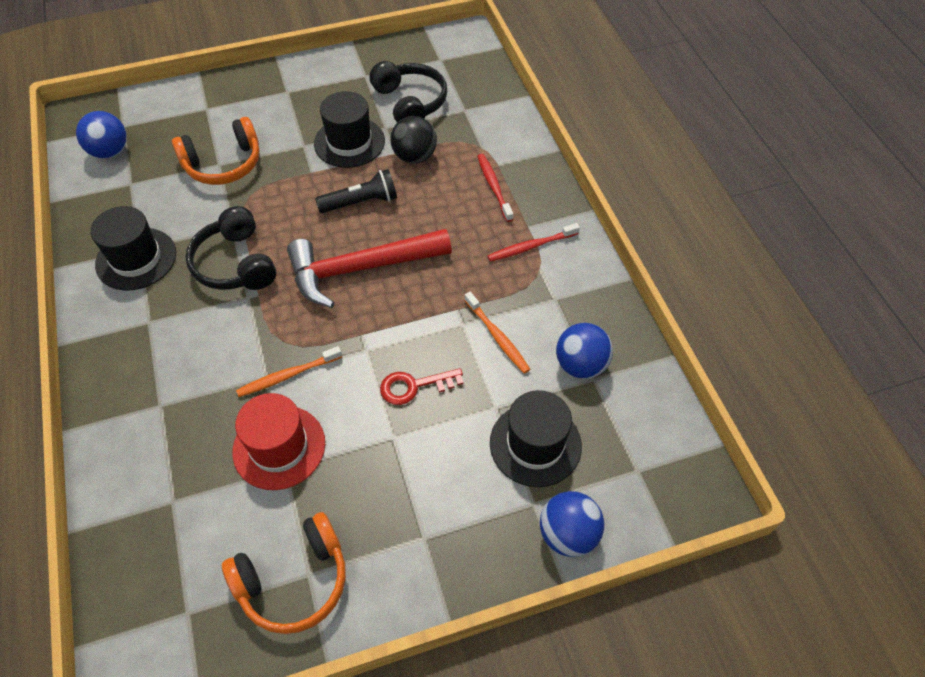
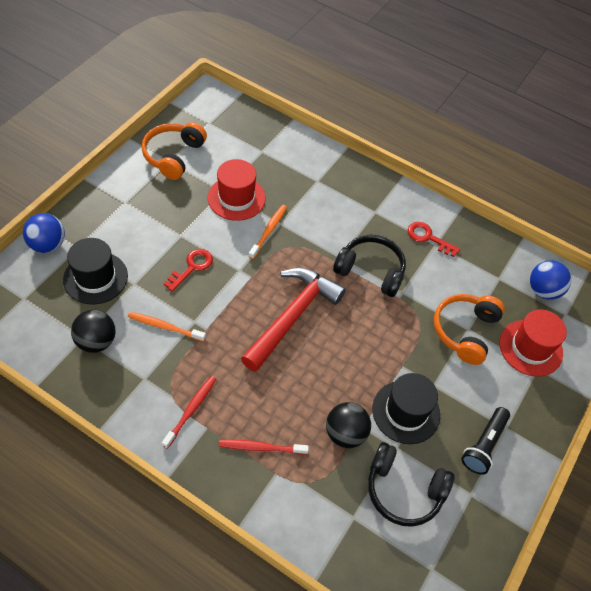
camera: 135 degrees right, 0 degrees up
(136, 259) = (428, 238): black hat -> red key
(190, 122) = (530, 348): none -> red hat
(361, 202) = (342, 365): black flashlight -> black flashlight (483, 445)
(494, 186) = (260, 447): red toothbrush -> red toothbrush turned 150 degrees clockwise
(580, 365) = (96, 341): blue ball -> black ball

